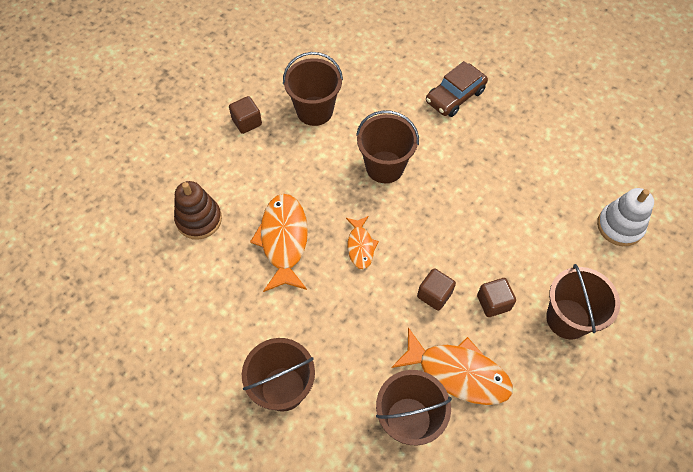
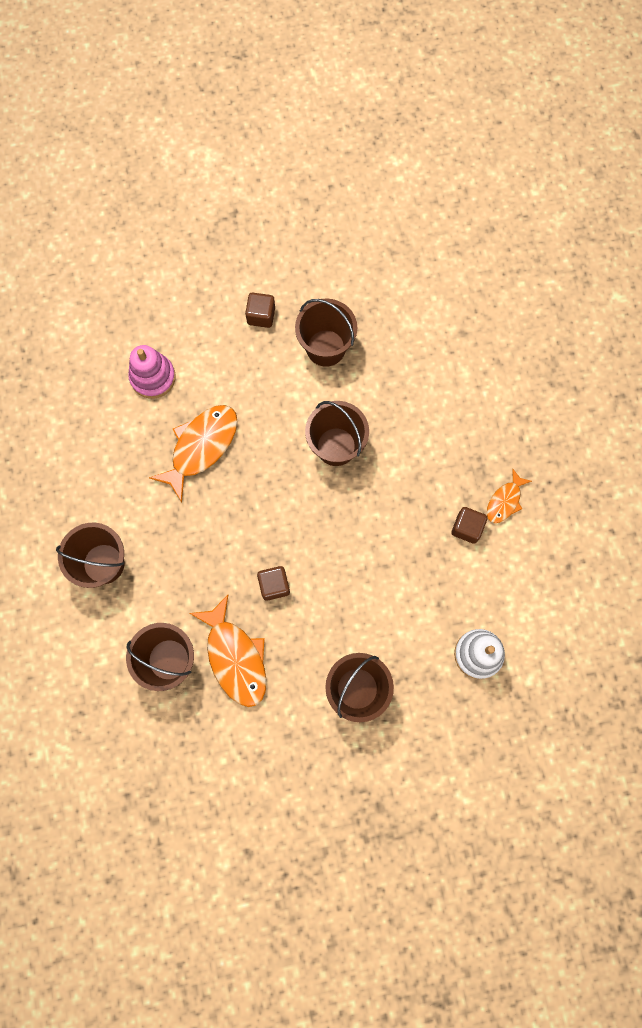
camera: 40 degrees right, 15 degrees up
(199, 219) = (153, 377): brown stacking toy -> pink stacking toy
(360, 246) = (254, 500): orange fish -> orange fish (505, 501)
(455, 96) = (458, 427): brown car -> none
(493, 302) = (313, 629): brown cube -> brown cube (467, 528)

